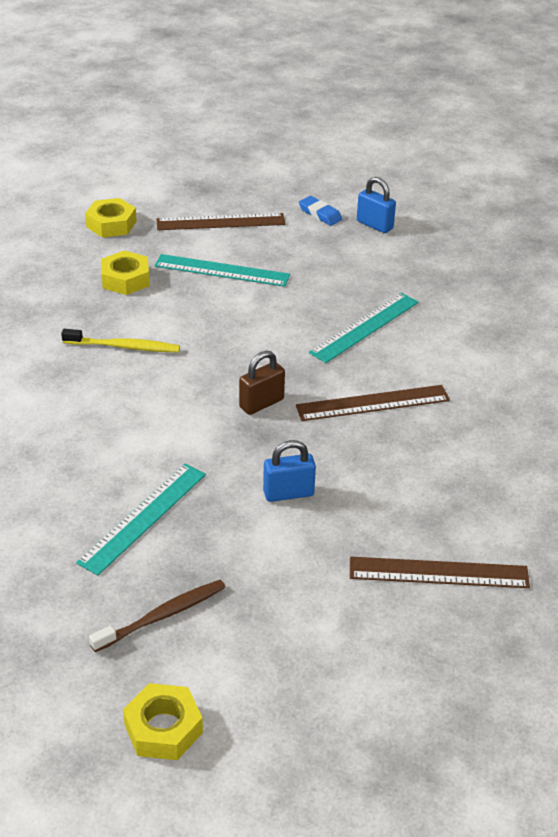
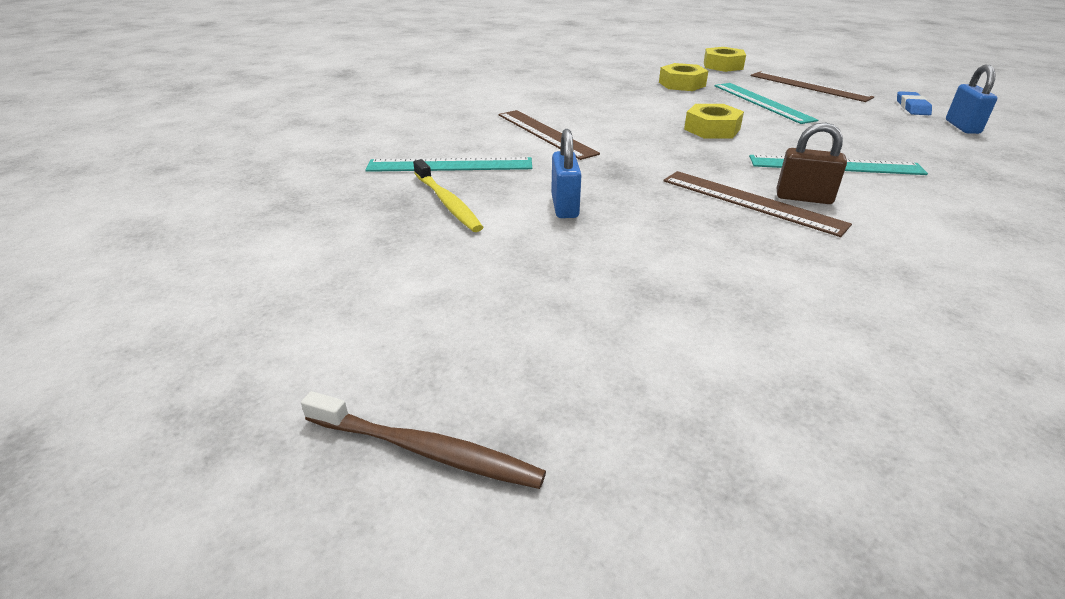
camera: 55 degrees right, 5 degrees down
(124, 347) = (617, 104): yellow toothbrush -> yellow toothbrush (447, 203)
(163, 615) = (345, 207): brown toothbrush -> brown toothbrush (427, 451)
(163, 728) = (203, 253): yellow nut -> yellow nut (712, 129)
(261, 403) = (652, 160): brown padlock -> brown padlock (803, 198)
(288, 493) = (564, 206): blue padlock -> blue padlock turned 45 degrees clockwise
(438, 572) = (576, 327): brown ruler -> brown ruler (545, 133)

